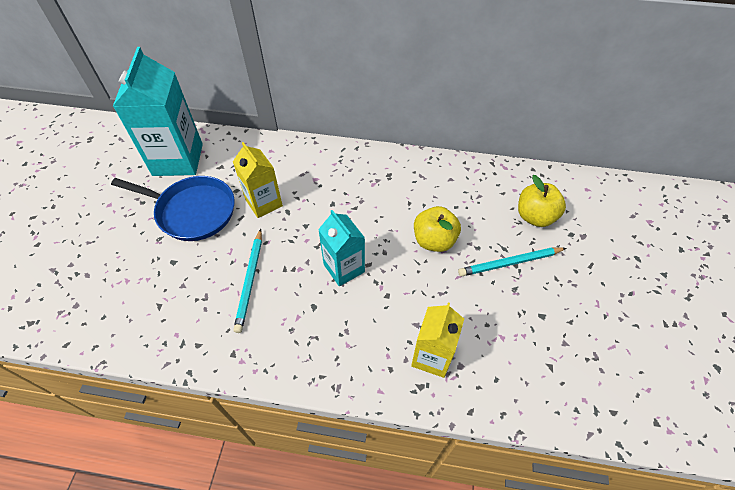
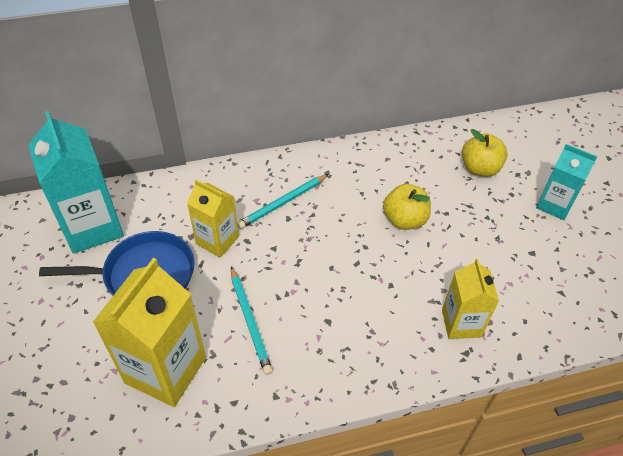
camera: 25 degrees left, 5 degrees down
(162, 296) = (165, 370): none -> yellow carton
(344, 268) = (336, 275): turquoise carton -> turquoise carton (554, 205)
(510, 263) = (481, 217): turquoise pencil -> turquoise pencil (283, 203)

